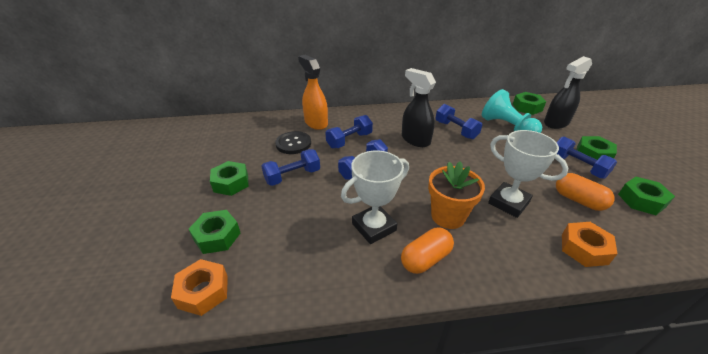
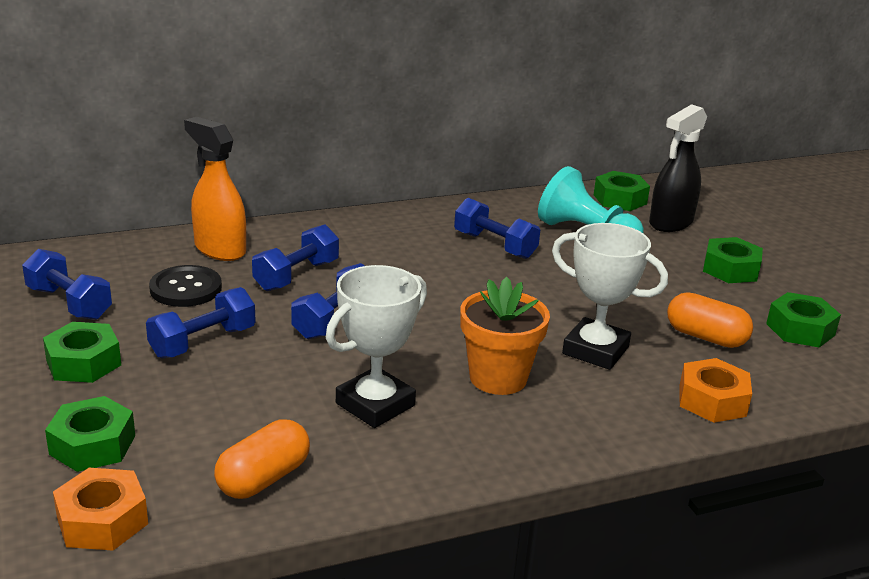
camera: 15 degrees left, 10 degrees down
(415, 140) = (422, 266): black spray bottle -> none
(425, 259) = (470, 438): orange capsule -> orange capsule (263, 478)
(577, 166) = (705, 289): blue dumbbell -> blue dumbbell (69, 303)

